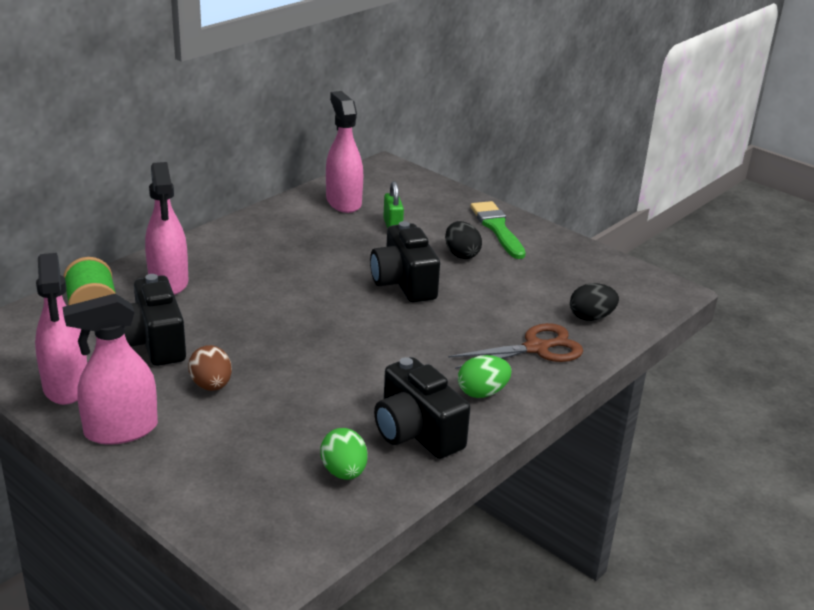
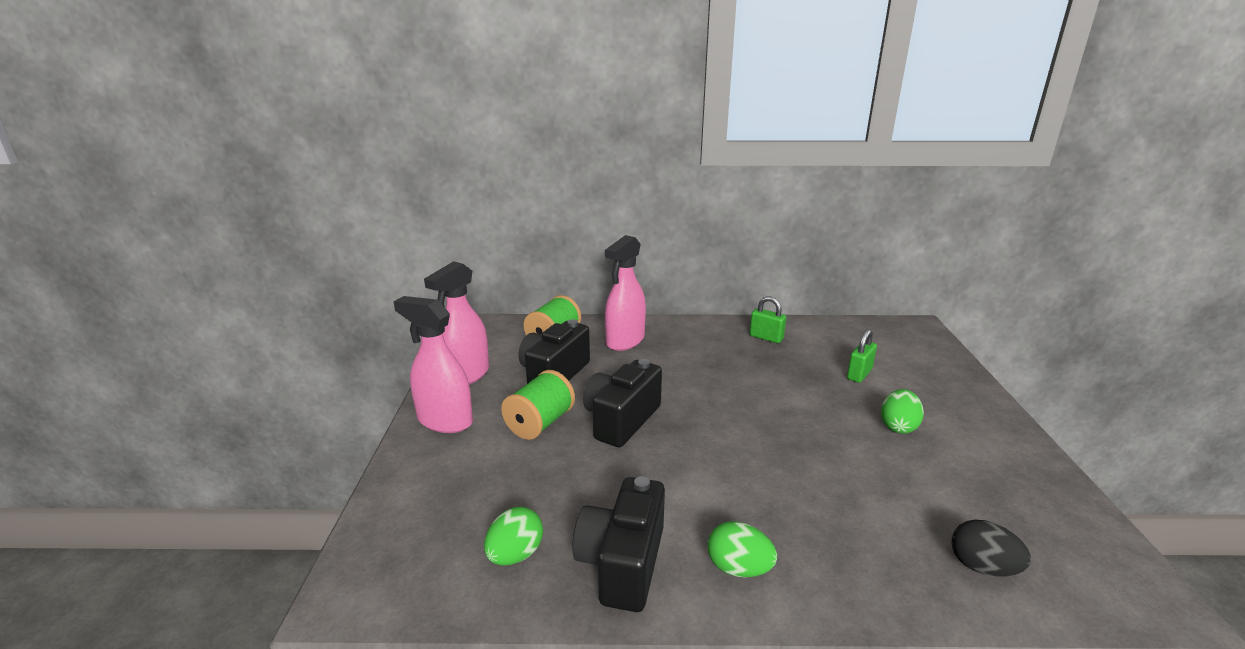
camera: 50 degrees right, 5 degrees down
(211, 385) = (540, 423): brown egg -> green spool
(286, 225) = (766, 337): none -> green padlock
(343, 202) = (839, 339): pink spray bottle -> none
(403, 283) = (803, 424): black camera -> black camera (621, 420)
(461, 254) = (898, 426): black egg -> green egg
(497, 228) = (973, 421): green brush -> none
(536, 348) = (863, 561): brown scissors -> none

